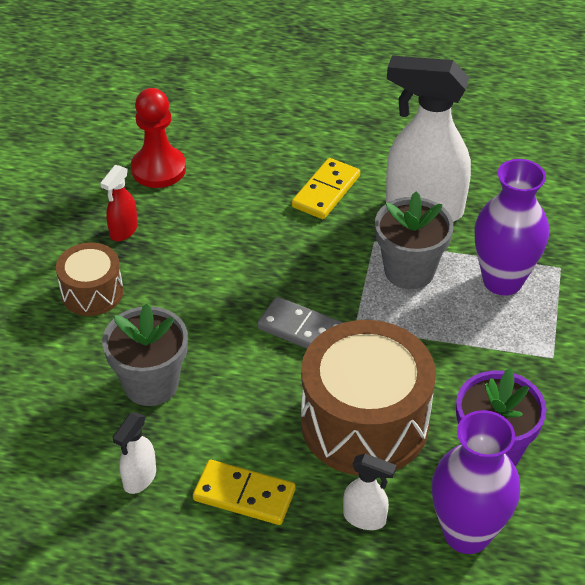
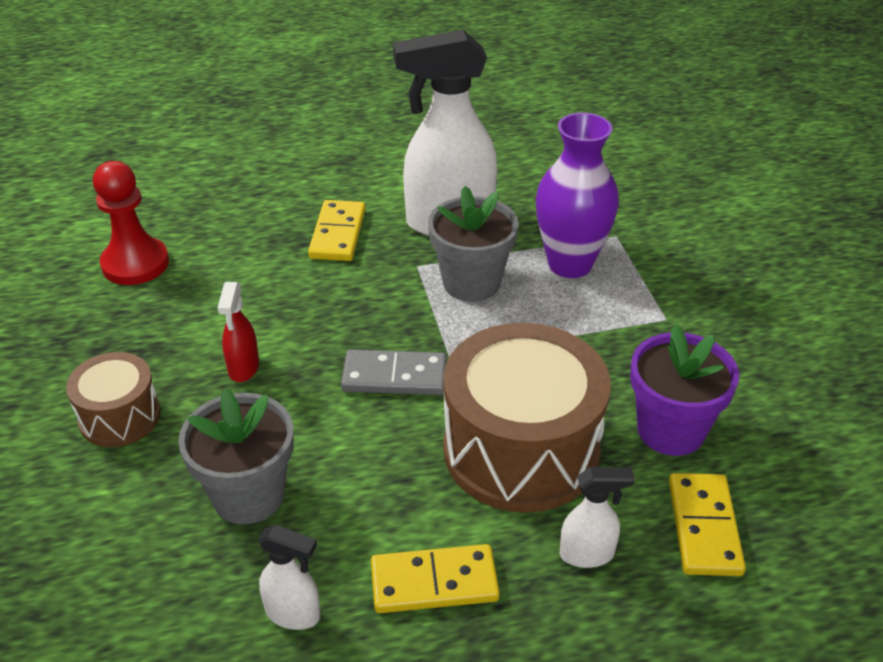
camera: 25 degrees left, 5 degrees down
(123, 231) = (125, 338): red spray bottle -> red spray bottle (243, 368)
(139, 479) = (293, 614): white spray bottle -> white spray bottle turned 75 degrees counterclockwise
(467, 533) = (704, 527): purple vase -> yellow domino

